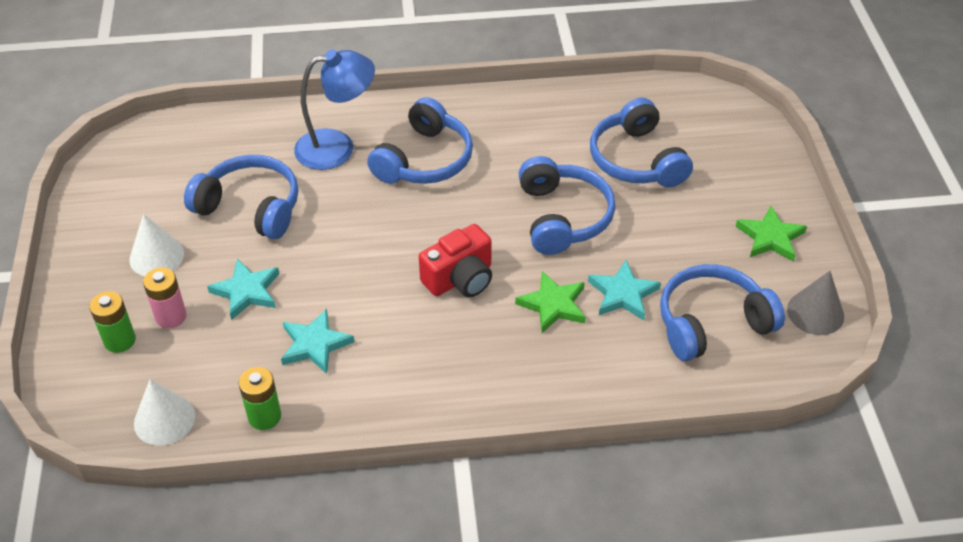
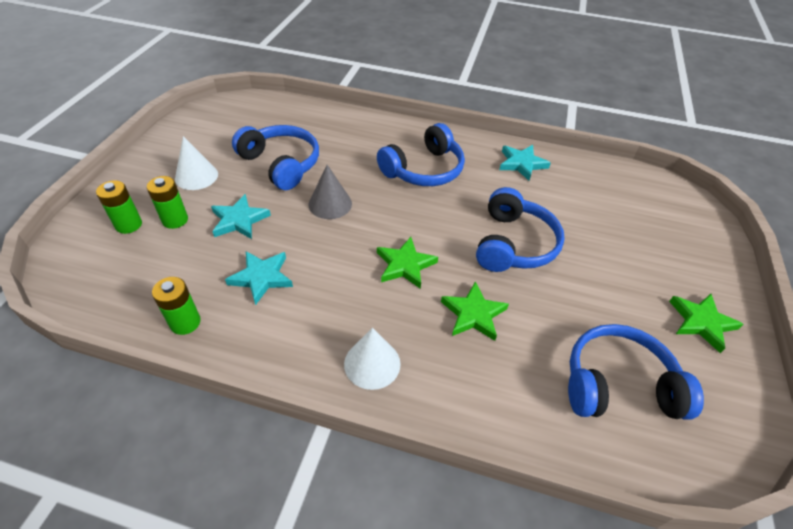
camera: 20 degrees right, 0 degrees up
(164, 419) = (112, 296): white cone -> white cone (372, 363)
(171, 316) = (175, 220): pink battery -> green battery
(337, 147) = (365, 143): blue lamp -> none
(460, 279) = (405, 265): red camera -> green star
(623, 294) = (541, 326): turquoise star -> turquoise star (522, 164)
(636, 160) = (595, 219): blue headphones -> none
(815, 312) = (732, 413): grey cone -> grey cone (330, 204)

